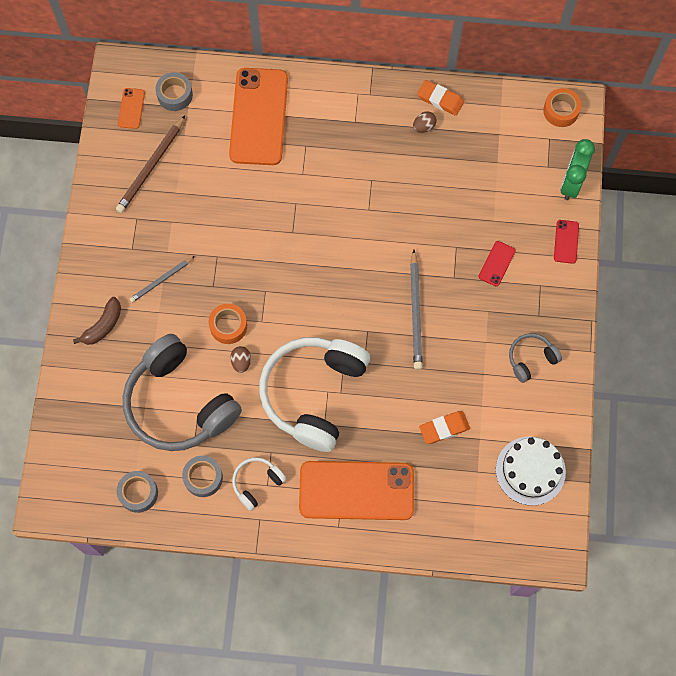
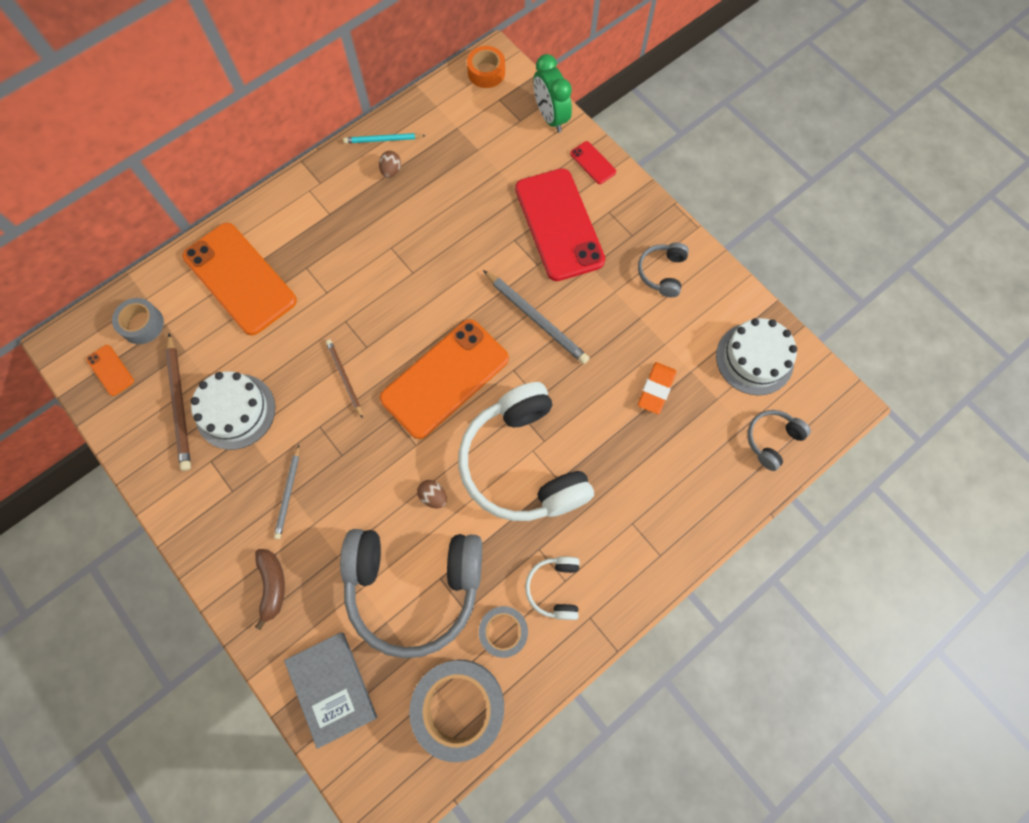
camera: 45 degrees left, 0 degrees up
(82, 414) = (332, 688): none -> grey book
(138, 493) = (459, 707): grey tape -> grey tape, size x1.81
(178, 201) = (235, 411): none -> white cake
(228, 326) = (390, 476): orange tape -> none
(260, 239) = (344, 378): none -> brown pencil
(356, 491) = (642, 509): orange phone -> orange phone (445, 379)
(440, 99) = (383, 140): orange eraser -> turquoise pencil
(484, 530) = (772, 440): none -> grey headphones
(496, 263) = (559, 225): red phone -> red phone, size x2.40

